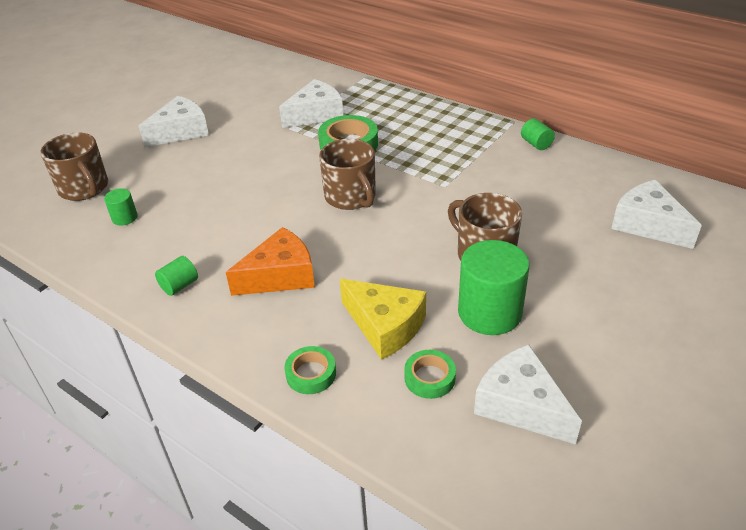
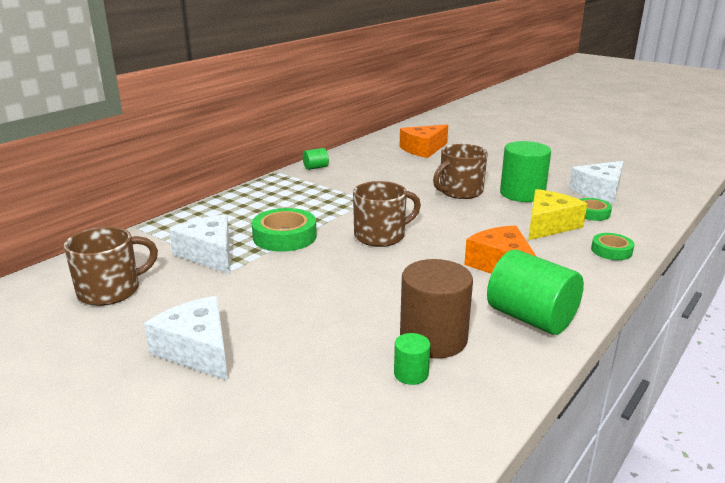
camera: 90 degrees left, 15 degrees down
(84, 188) = (332, 428): brown mug -> brown mug (111, 291)
(164, 228) = (433, 339): none -> brown cylinder
(179, 286) = (531, 318): green cylinder -> green cylinder, size x2.10
(648, 225) = (423, 149): white cheese -> orange cheese

